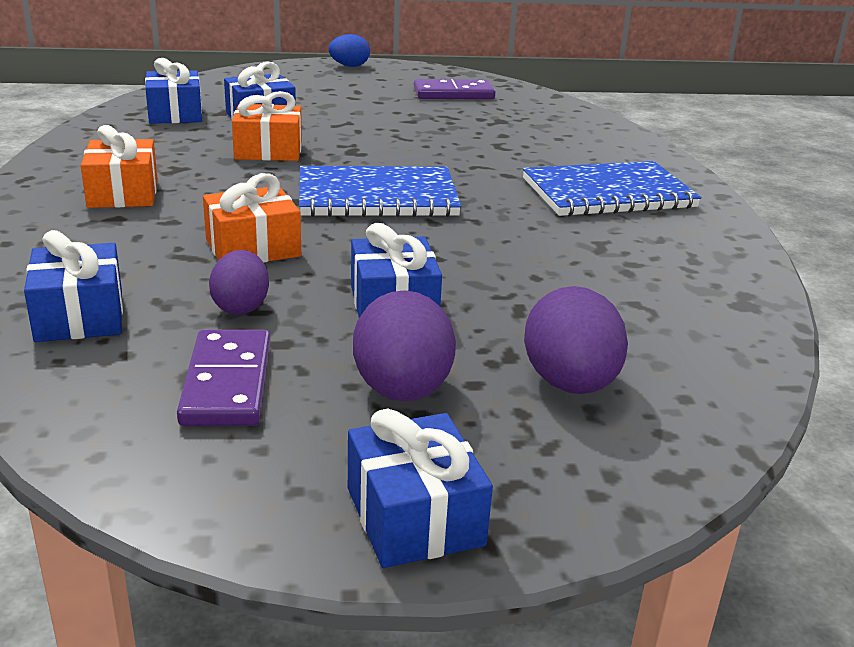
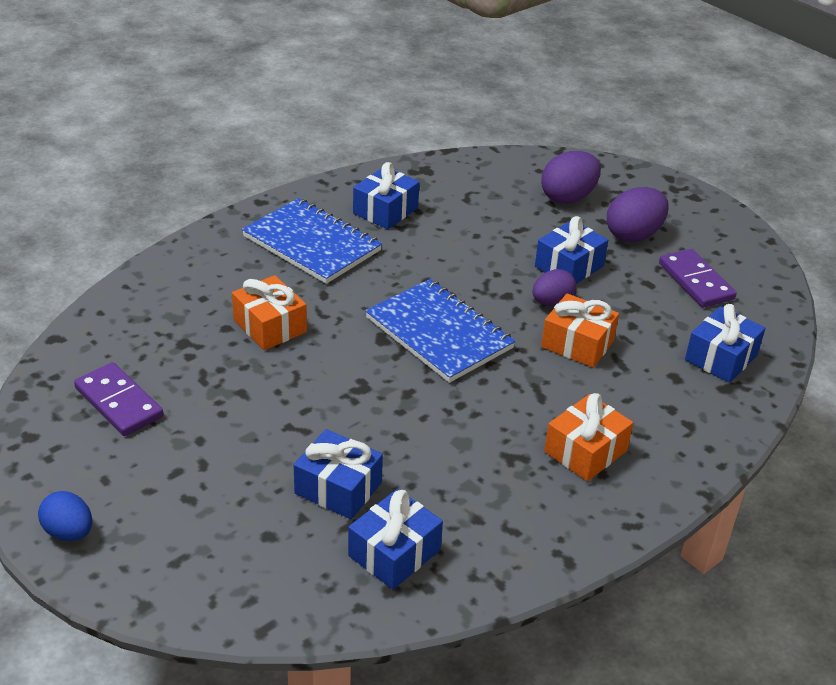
camera: 125 degrees left, 10 degrees up
(227, 383) = (696, 281): purple domino -> purple domino turned 75 degrees counterclockwise
(241, 307) = (639, 312): purple egg -> purple egg (552, 302)
(268, 151) = (416, 432): orange gift -> orange gift (270, 326)
(414, 516) = (696, 205): blue gift -> blue gift (385, 211)

